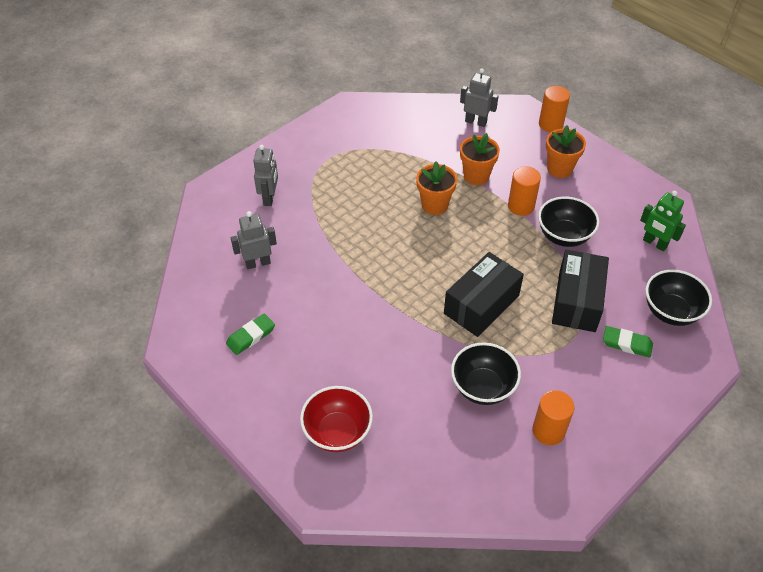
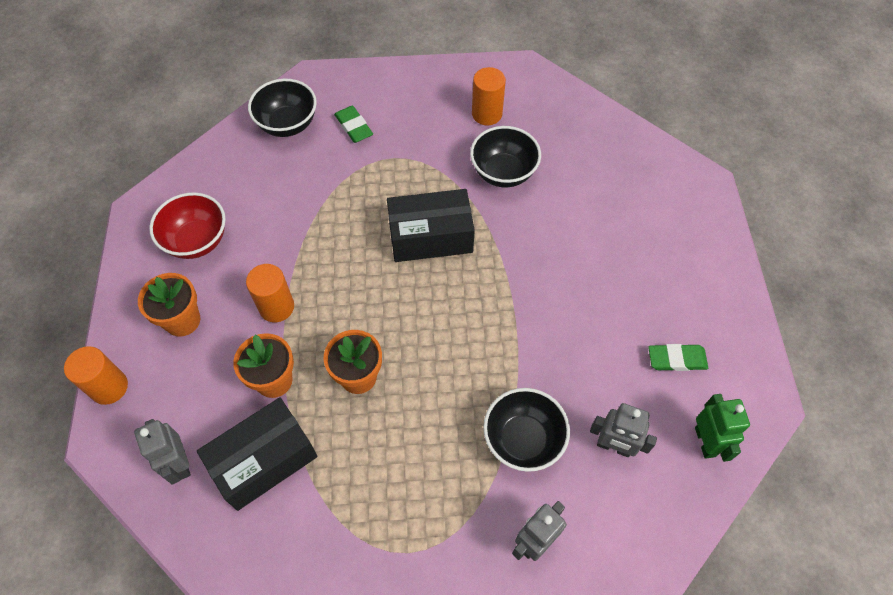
camera: 140 degrees left, 10 degrees up
(337, 432) = (654, 218): red bowl -> red bowl (197, 241)
(564, 236) = (279, 245): black bowl -> black bowl (523, 440)
(577, 301) = (347, 182): black box -> black box (264, 460)
(654, 243) = (215, 181): green robot -> green robot (705, 442)

